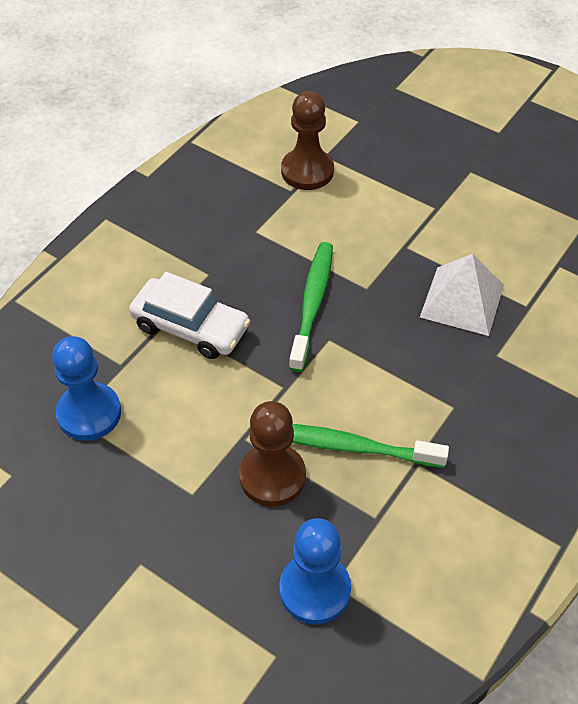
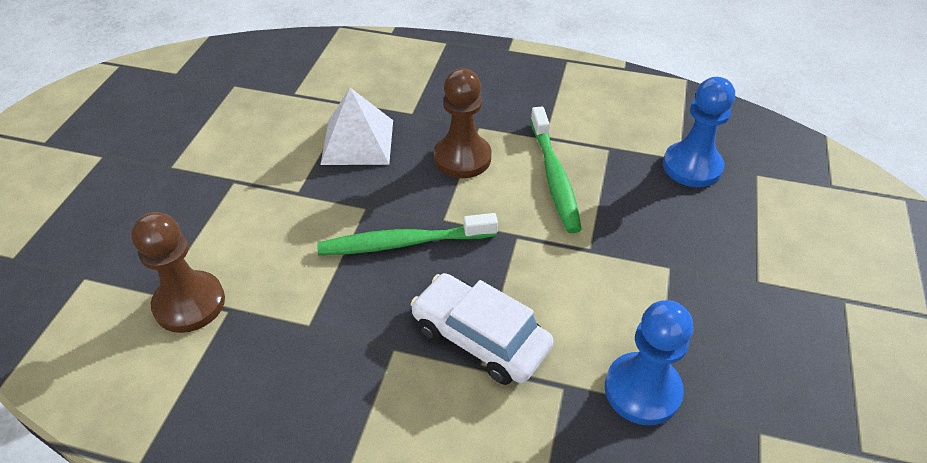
camera: 110 degrees left, 5 degrees down
(190, 327) = (480, 338): white car -> white car turned 60 degrees counterclockwise
(272, 476) = (615, 217): brown pawn -> brown pawn (462, 158)

